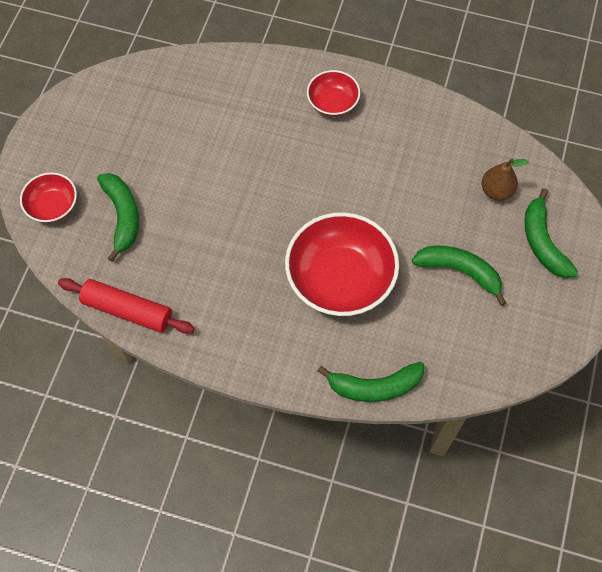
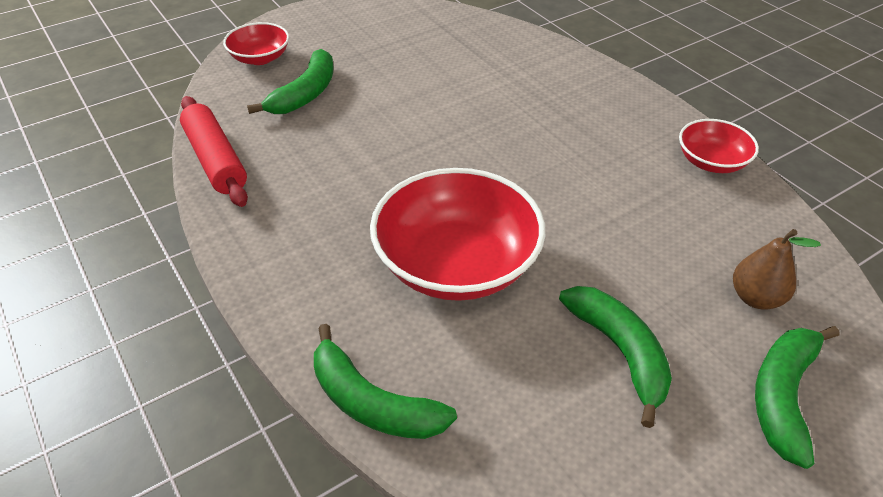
camera: 40 degrees right, 20 degrees down
(332, 102) = (614, 117): red bowl -> red bowl (711, 162)

